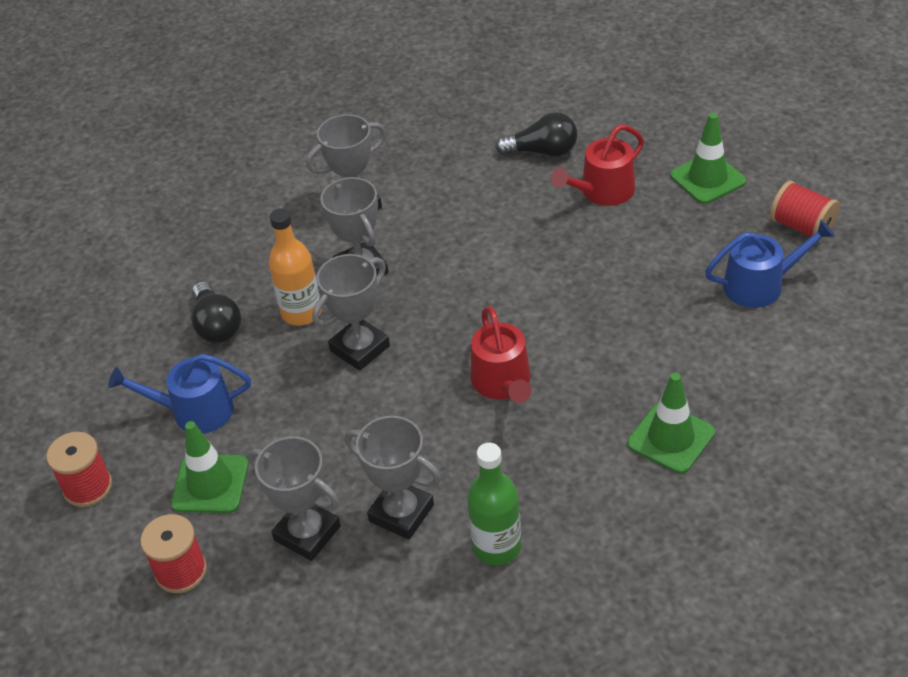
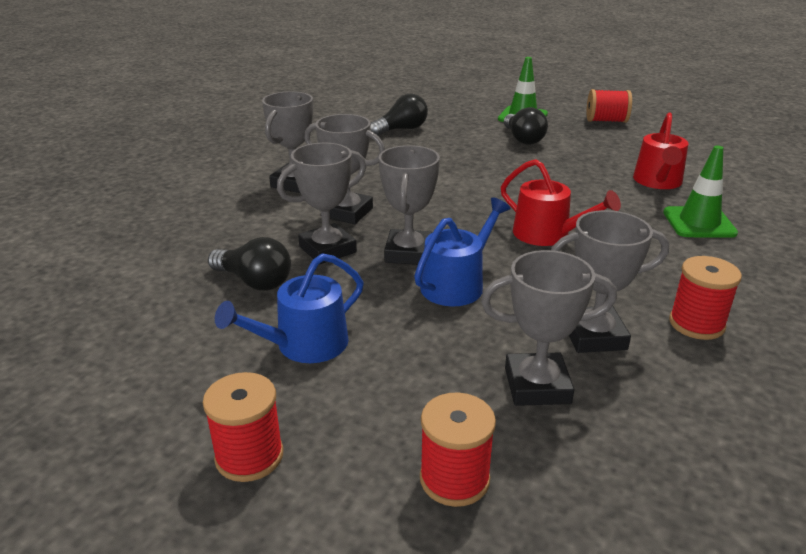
camera: 40 degrees left, 15 degrees down
(210, 484) = (391, 391): green traffic cone -> none
(301, 312) = (327, 249): orange bottle -> grey trophy
(497, 547) = (696, 324): green bottle -> red spool
(602, 191) = (468, 135): red watering can -> red watering can (658, 182)
(656, 222) = (523, 139): none -> black light bulb
(760, 285) = (625, 146): blue watering can -> blue watering can (457, 284)

